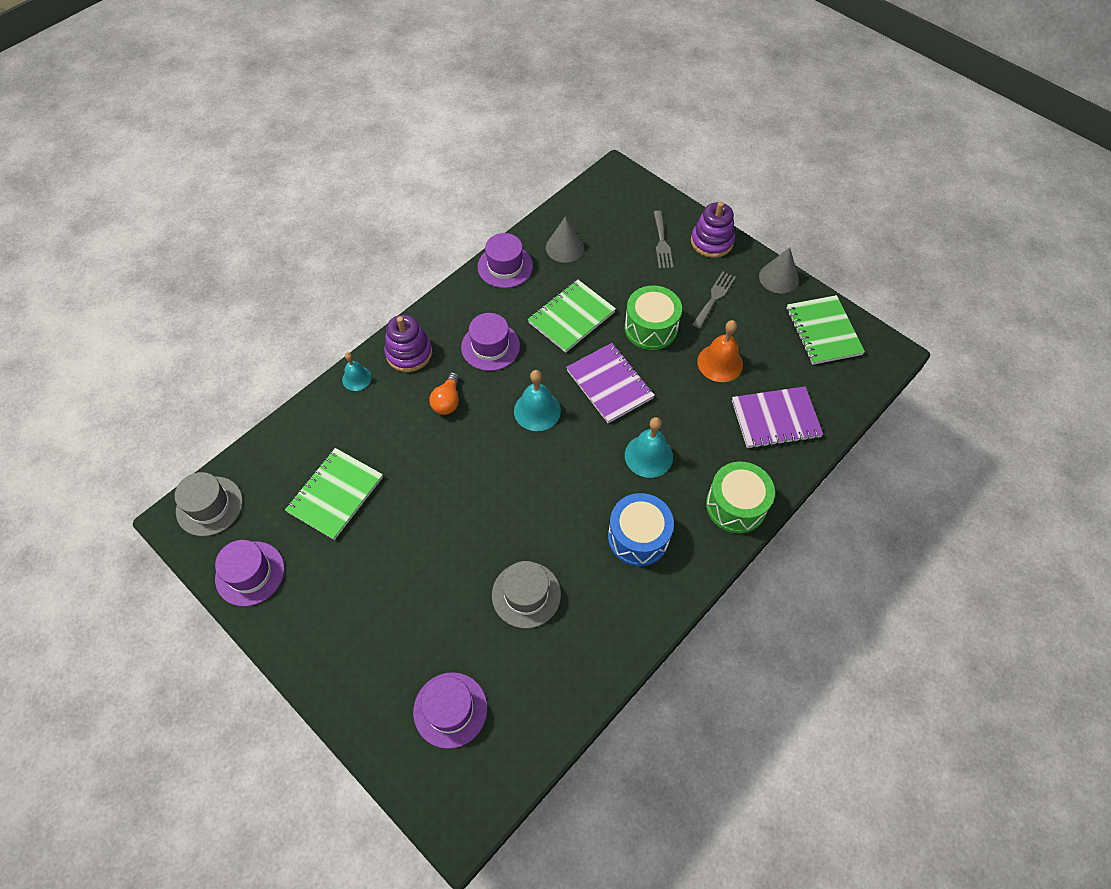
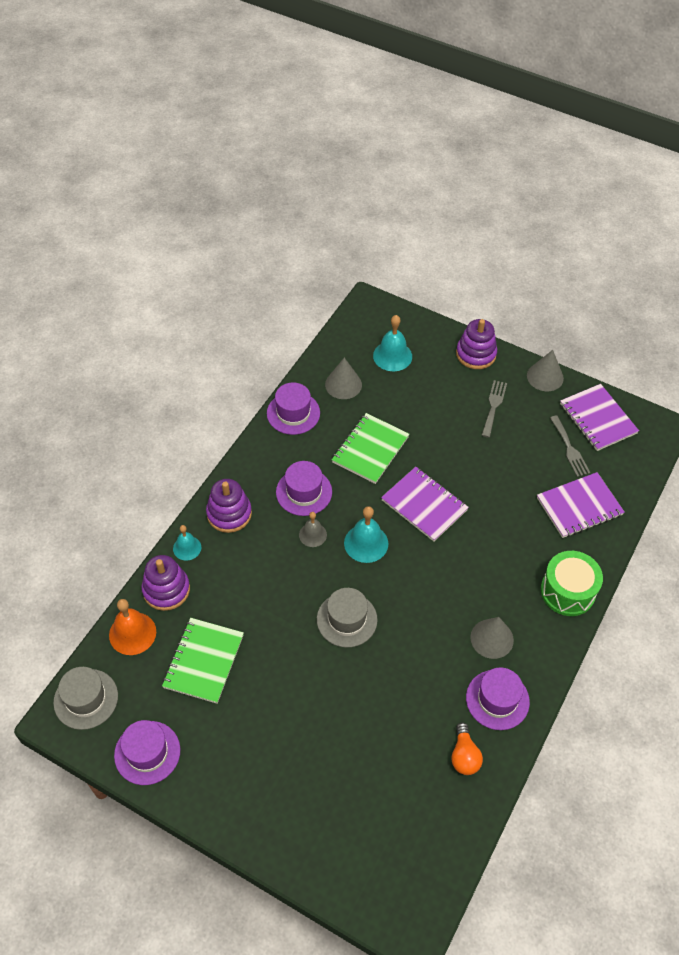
camera: 15 degrees left, 5 degrees down
(323, 415) = (166, 590): none -> purple stacking toy
(447, 401) = (280, 551): orange light bulb -> orange light bulb (464, 756)
(450, 709) = (374, 830): purple hat -> purple hat (497, 699)
(485, 391) = (312, 534): none -> grey bell
(526, 594) = (409, 712): grey hat -> grey hat (347, 619)
(638, 537) = (492, 638): blue drum -> grey cone
(648, 456) = (479, 563): turquoise bell -> turquoise bell (392, 356)
(651, 328) = (445, 445): green drum -> none
(662, 243) = (431, 363): grey fork -> grey fork (569, 449)
(720, 363) = (516, 465): orange bell -> orange bell (132, 633)
(823, 331) = (597, 419): green notebook -> purple notebook

